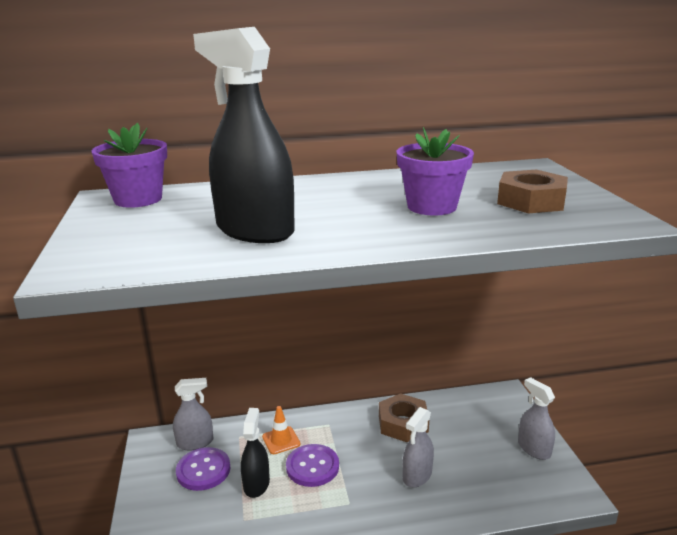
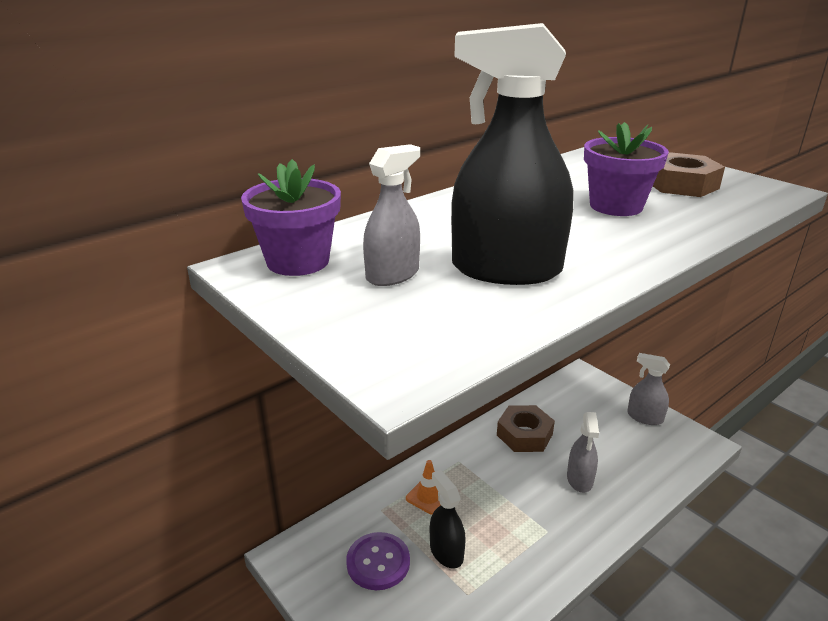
camera: 30 degrees left, 5 degrees up
(195, 442) = (340, 536): grey spray bottle -> grey spray bottle (392, 275)
(312, 467) = (483, 510): purple button -> none

